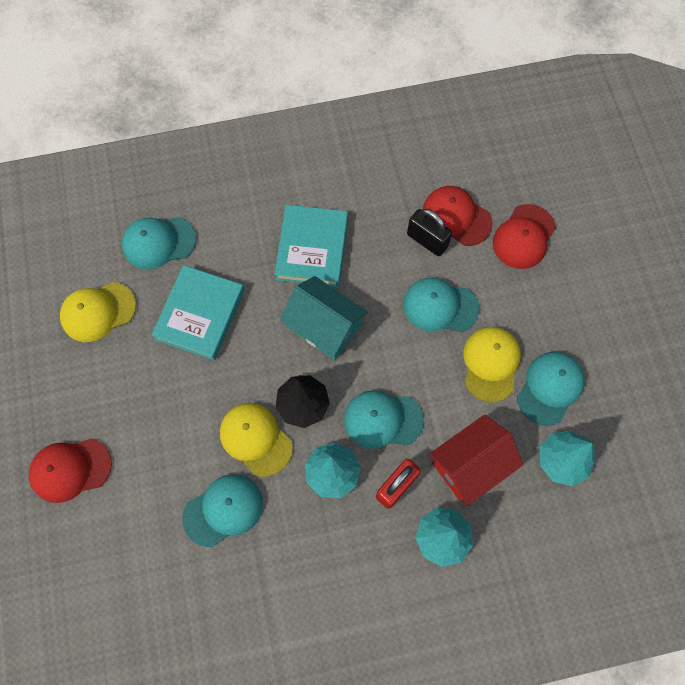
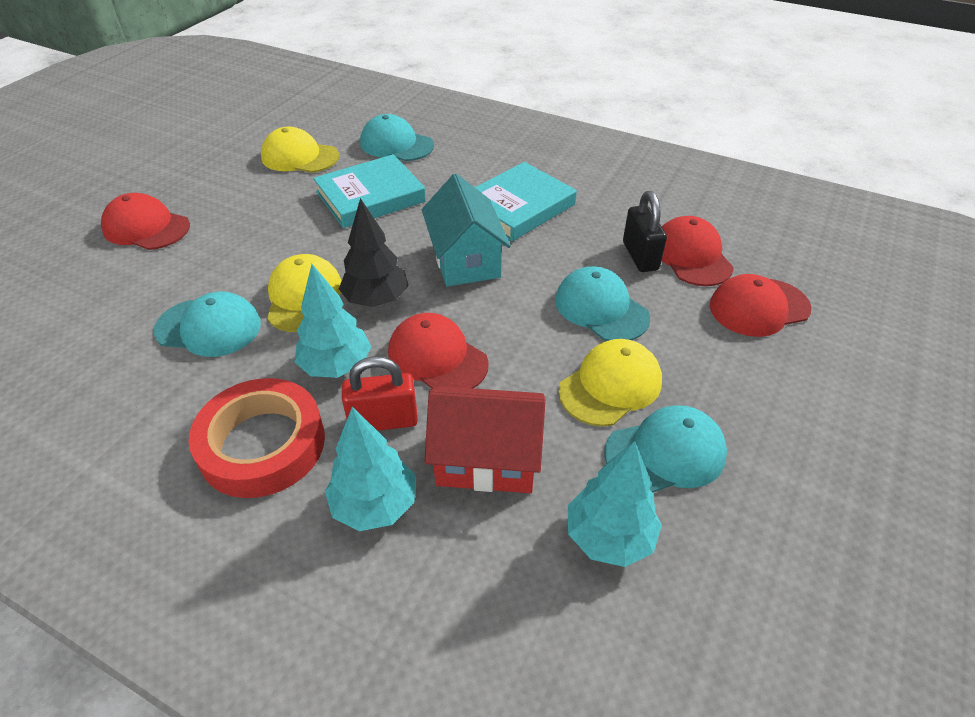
camera: 40 degrees right, 25 degrees down
(348, 555) = (262, 444): none -> red tape
(383, 419) = (437, 357): turquoise cap -> red cap

